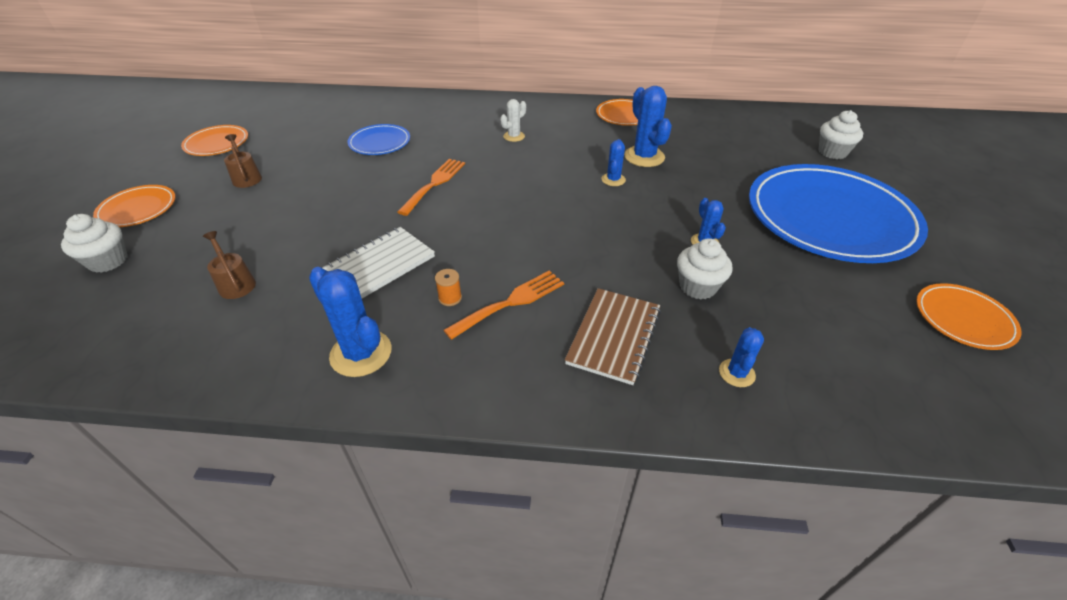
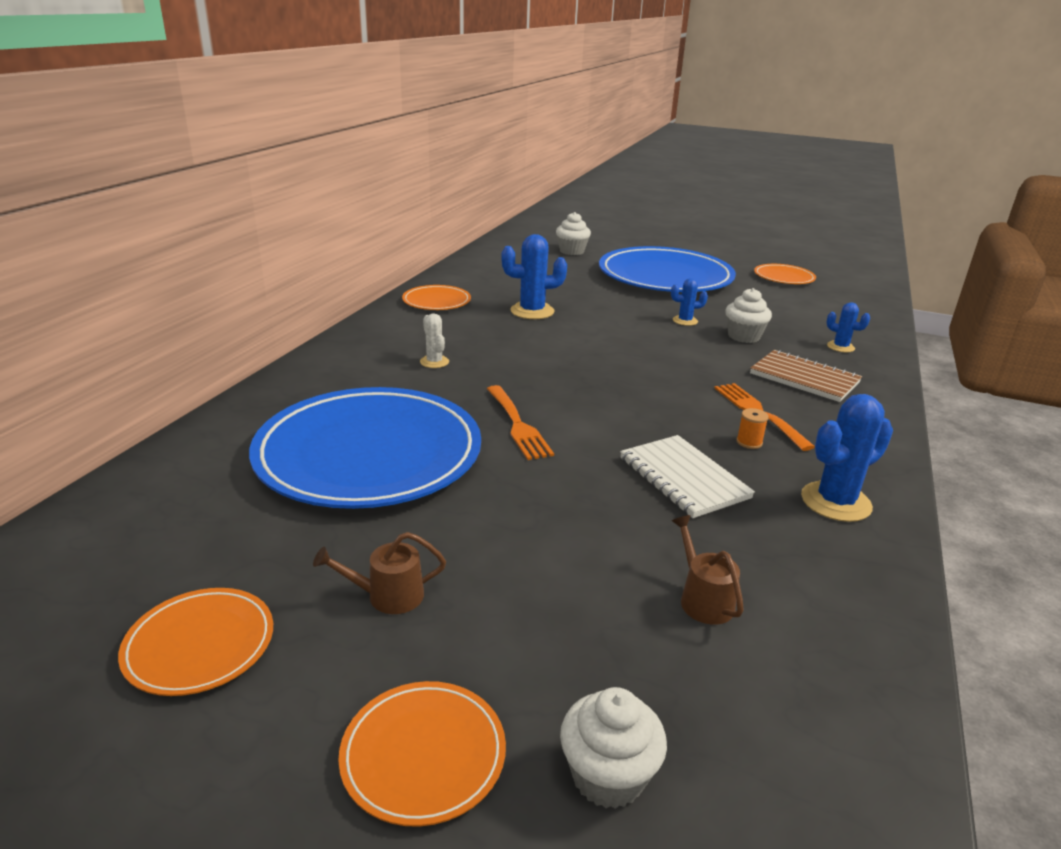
camera: 75 degrees left, 15 degrees down
(235, 283) = (702, 599): brown watering can -> brown watering can turned 90 degrees clockwise
(380, 143) = (369, 454): blue plate -> blue plate, size x2.21
(434, 184) = (518, 425): orange fork -> orange fork turned 150 degrees counterclockwise
(613, 180) = (567, 332): blue cactus -> none

